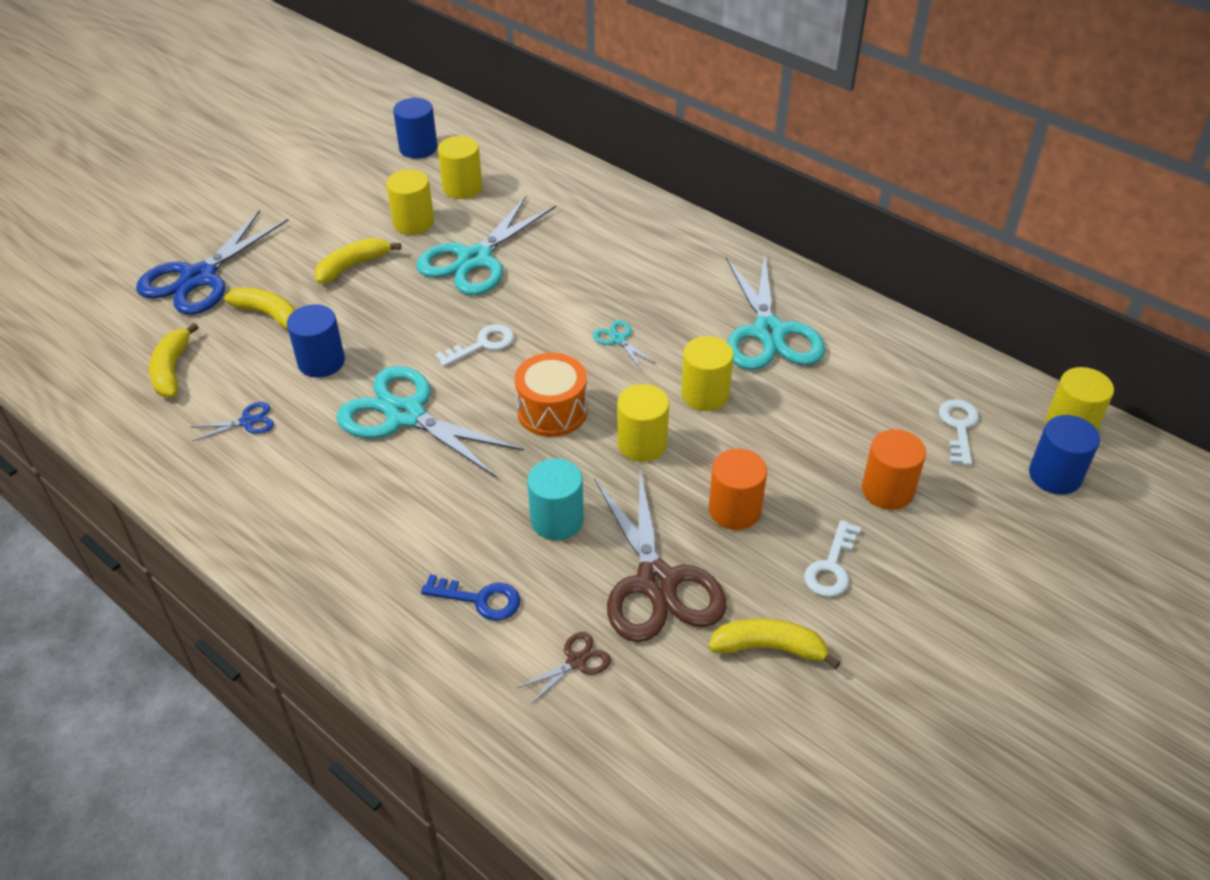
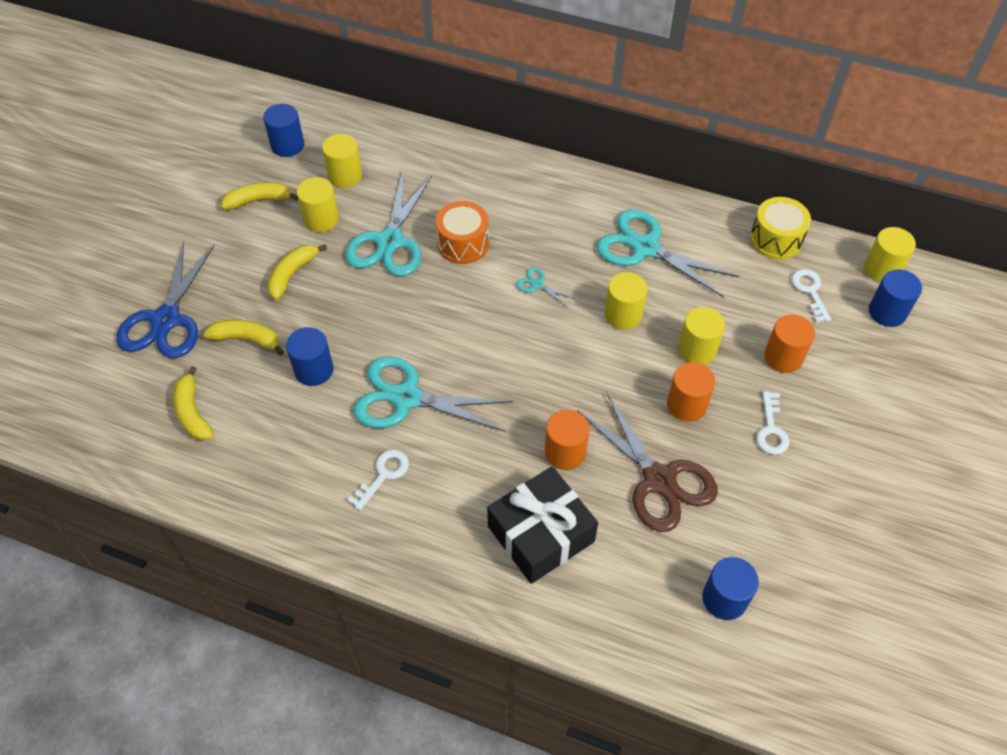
camera: 20 degrees left, 10 degrees up
(247, 422) = (282, 441): blue scissors -> none
(480, 599) = (541, 534): blue key -> black gift
(482, 345) = (435, 318): white key -> white key (383, 475)
(552, 411) = (517, 361): orange drum -> orange drum (463, 244)
(557, 520) = (565, 452): turquoise cylinder -> orange cylinder
(576, 661) = (632, 560): brown scissors -> none
(642, 444) = (596, 370): yellow cylinder -> yellow cylinder (697, 349)
(671, 743) = (724, 598): none -> blue cylinder
(769, 332) = (645, 248): turquoise scissors -> turquoise scissors turned 150 degrees clockwise
(769, 648) = (757, 505): yellow banana -> yellow banana (258, 200)
(940, 361) = (775, 239): none -> yellow drum

